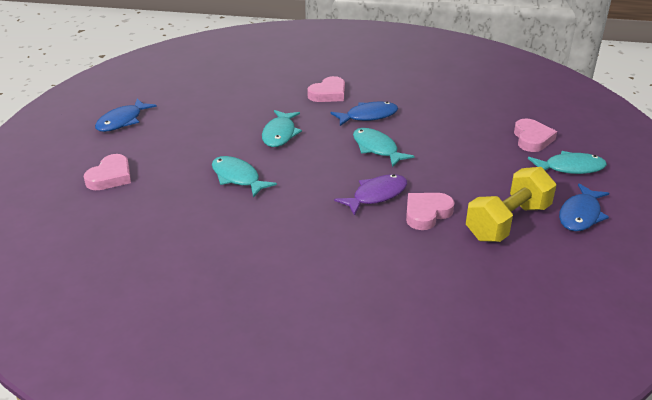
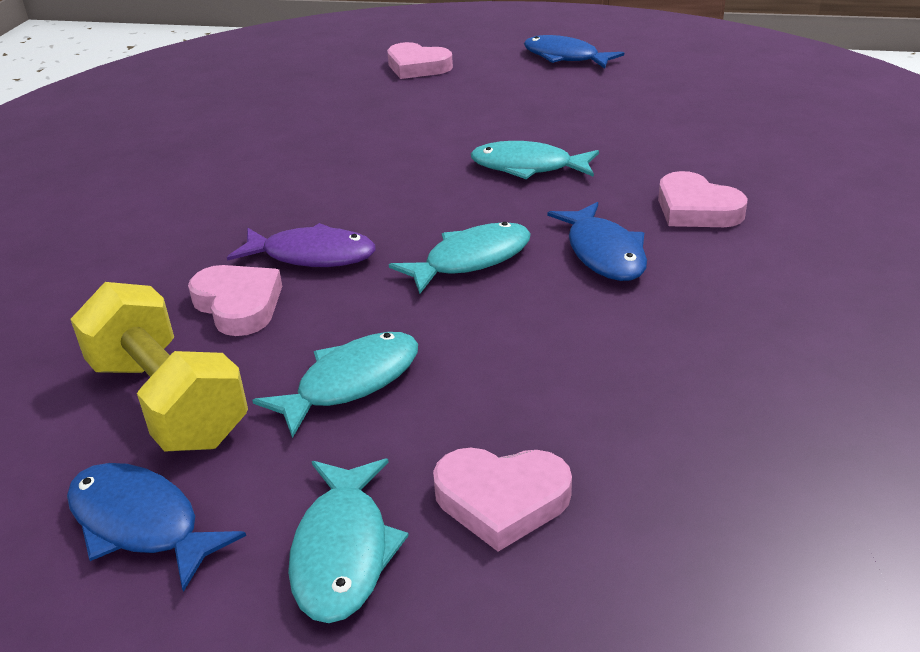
camera: 95 degrees right, 0 degrees up
(237, 178) = (396, 141): turquoise fish -> turquoise fish (351, 382)
(376, 195) = (312, 255): purple fish -> purple fish turned 45 degrees counterclockwise

